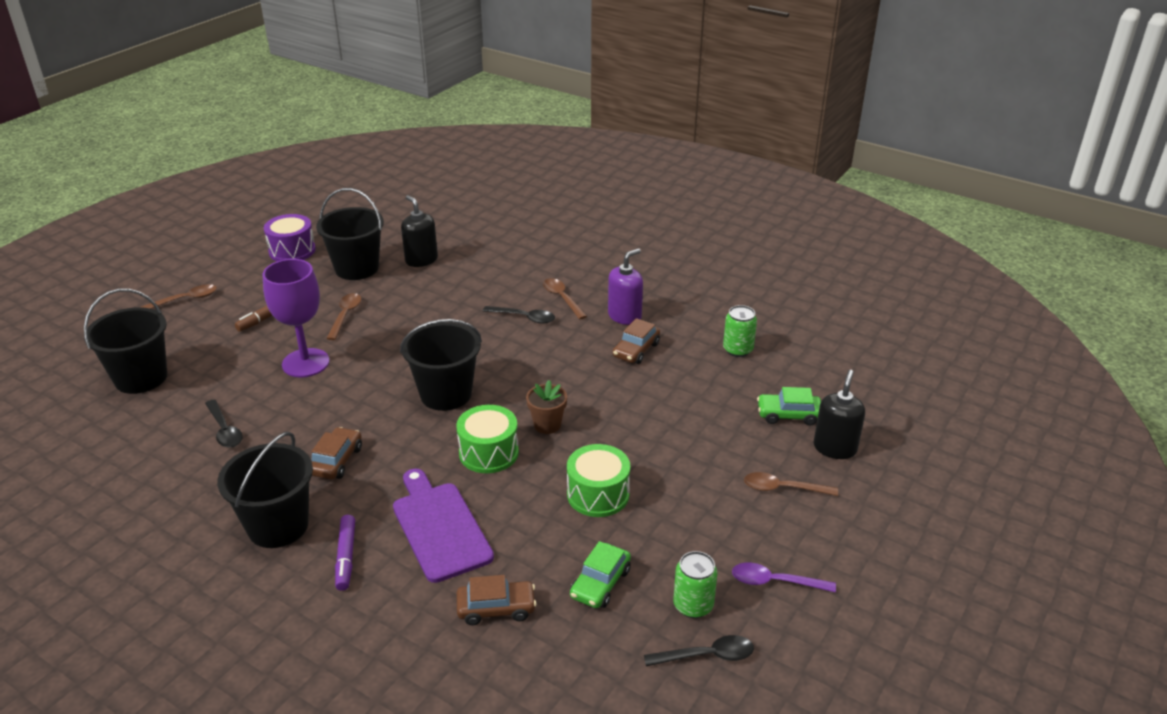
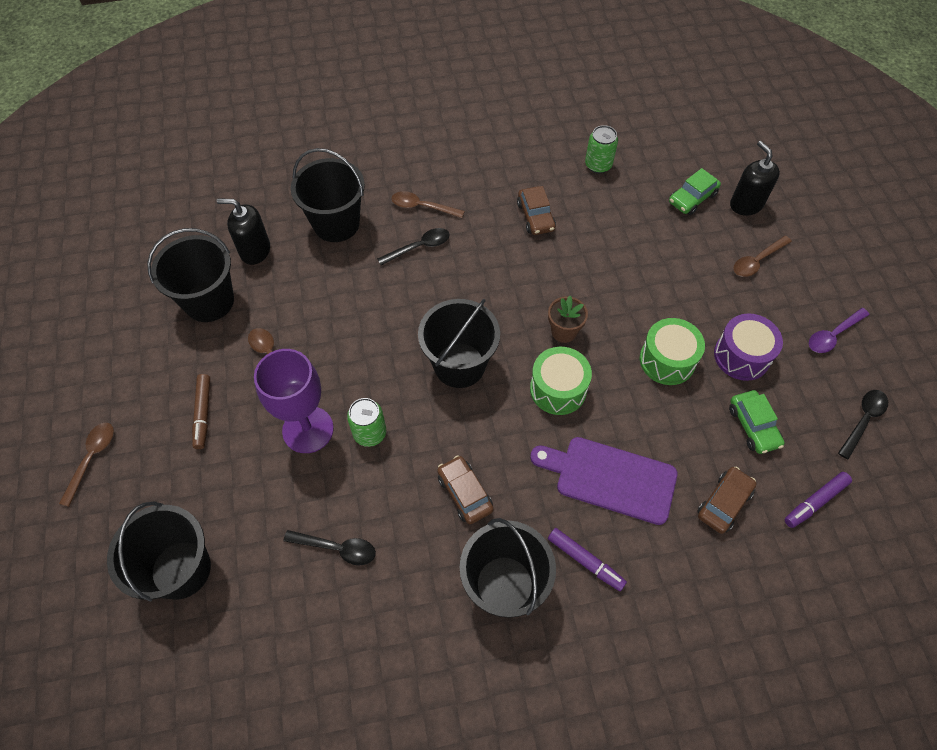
camera: 45 degrees left, 25 degrees up
(292, 250) = (117, 327): purple drum -> purple drum (741, 356)
(491, 275) = (336, 224): none -> black bucket
(571, 670) = (815, 502): none -> purple marker
(624, 316) = (488, 190): purple soap dispenser -> none
(693, 605) = (816, 392): green can -> green can (370, 433)

